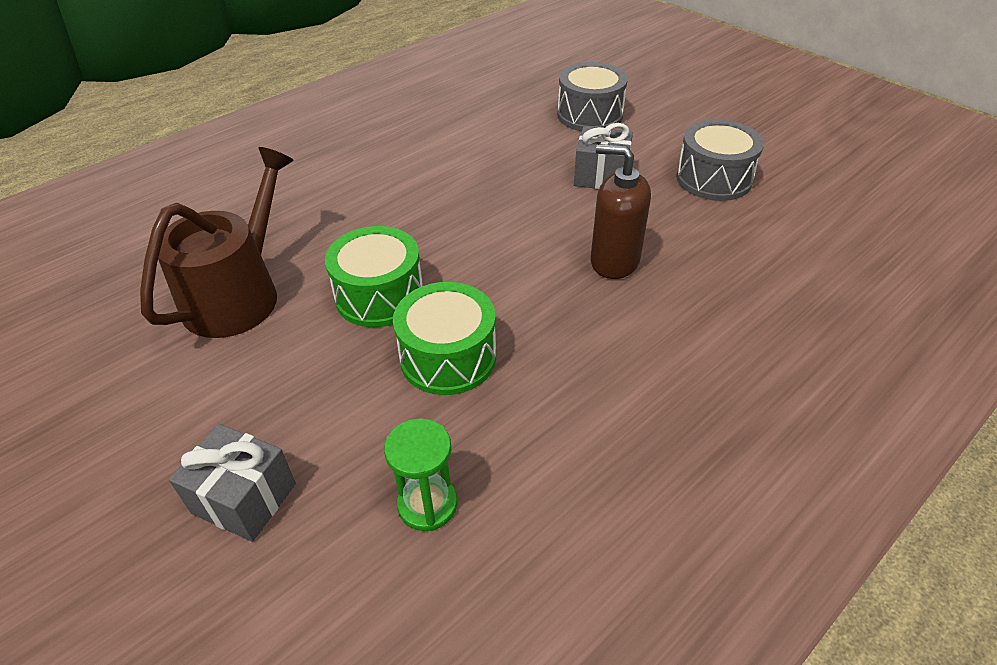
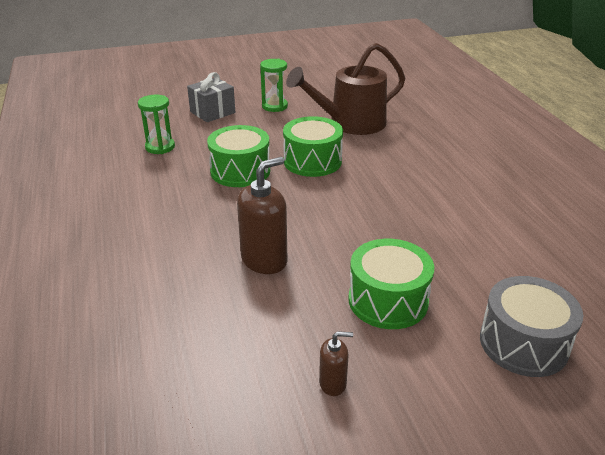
camera: 115 degrees right, 10 degrees down
(190, 410) = (274, 106): none -> green hourglass
(238, 294) = (351, 123): brown watering can -> brown watering can turned 105 degrees clockwise
(601, 176) = (388, 300): grey gift -> green drum
(713, 179) = (333, 383): grey drum -> brown soap dispenser

